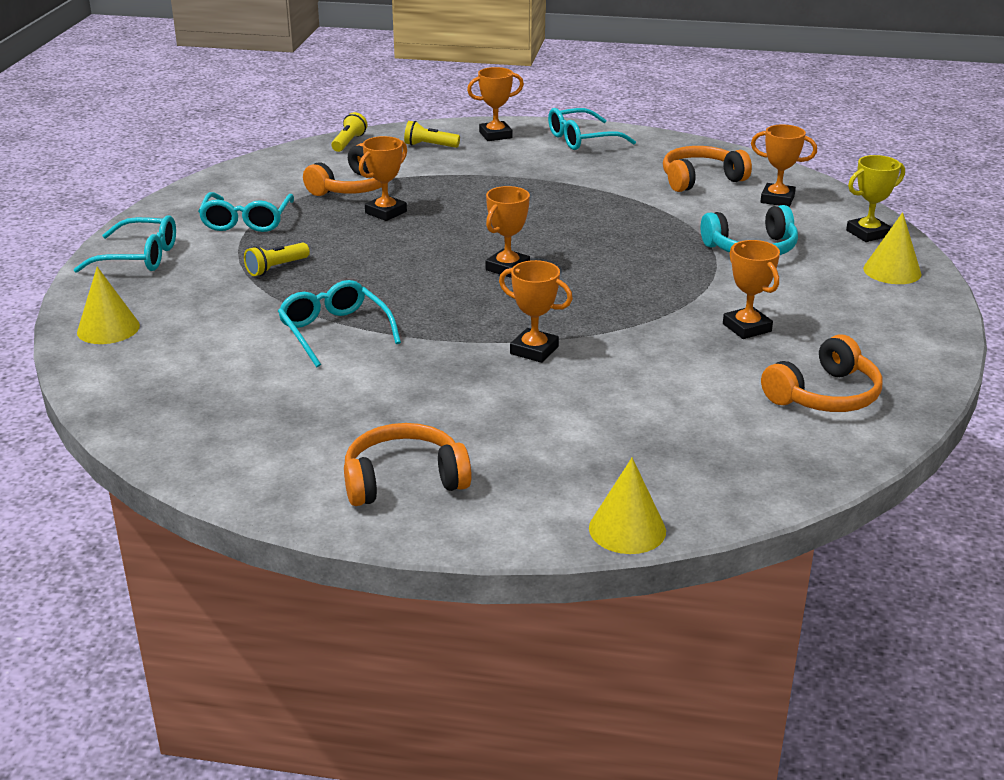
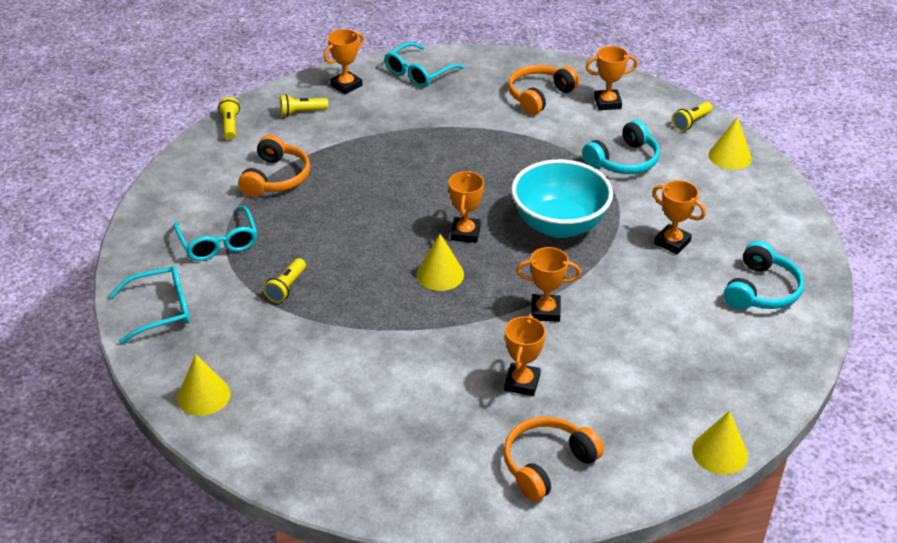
camera: 25 degrees left, 10 degrees up
(335, 332) = (387, 340): turquoise glasses -> none
(386, 212) = (325, 199): orange trophy -> orange trophy (522, 383)
(446, 294) = (440, 274): none -> yellow cone
(622, 284) = (559, 225): none -> turquoise bowl
(824, 395) = (761, 290): orange headphones -> turquoise headphones
(868, 233) = (691, 122): yellow trophy -> yellow flashlight

